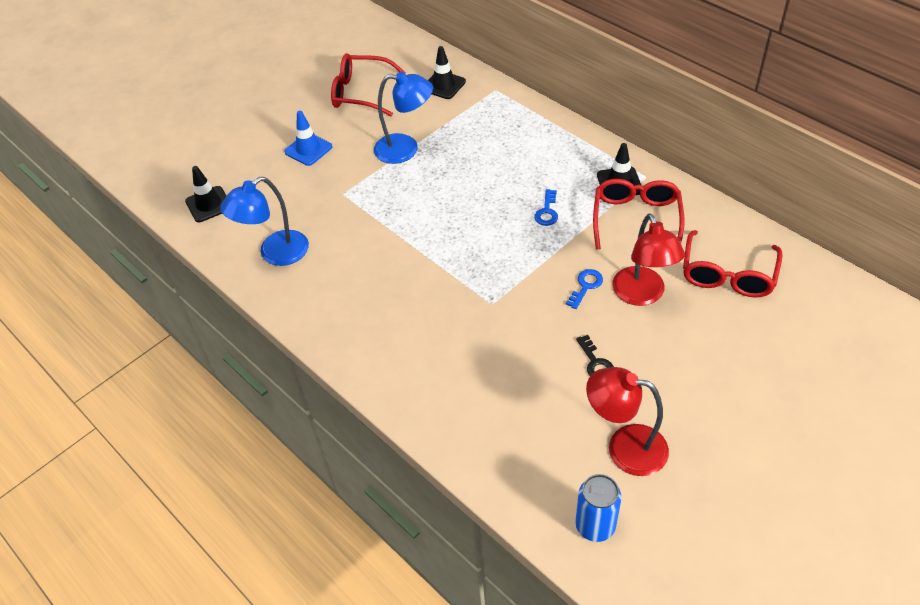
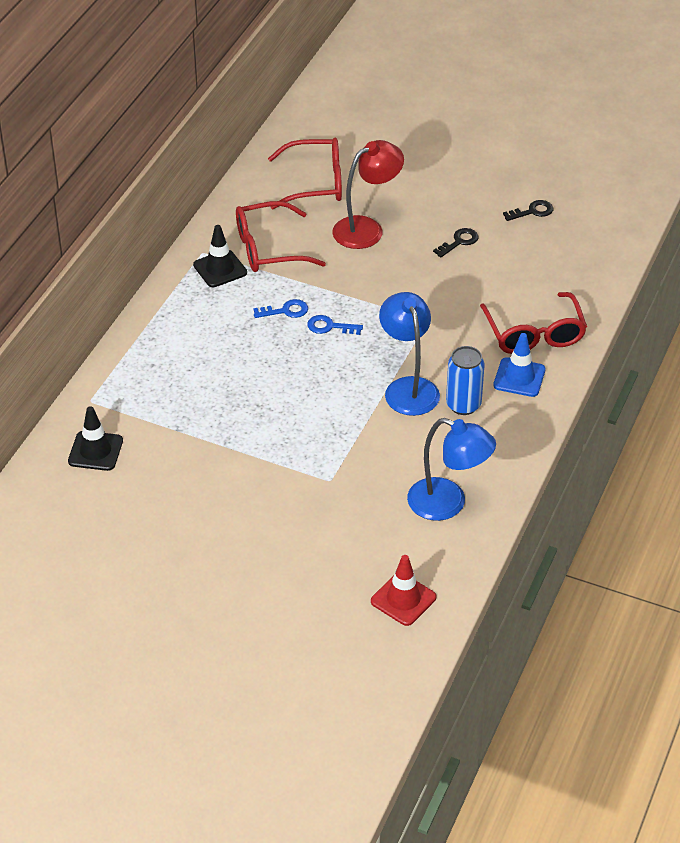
camera: 115 degrees left, 5 degrees down
(209, 204) = (403, 599): black traffic cone -> red traffic cone
(308, 149) = (267, 541): blue traffic cone -> blue traffic cone (519, 377)
(360, 93) = (137, 529): red glasses -> red glasses (534, 334)
(406, 149) = (231, 449): blue lamp -> blue lamp (408, 388)
(586, 286) = (374, 264): blue key -> blue key (330, 326)
(595, 526) = (610, 214): blue can -> blue can (463, 405)
(624, 447) = (532, 211): red lamp -> black key

